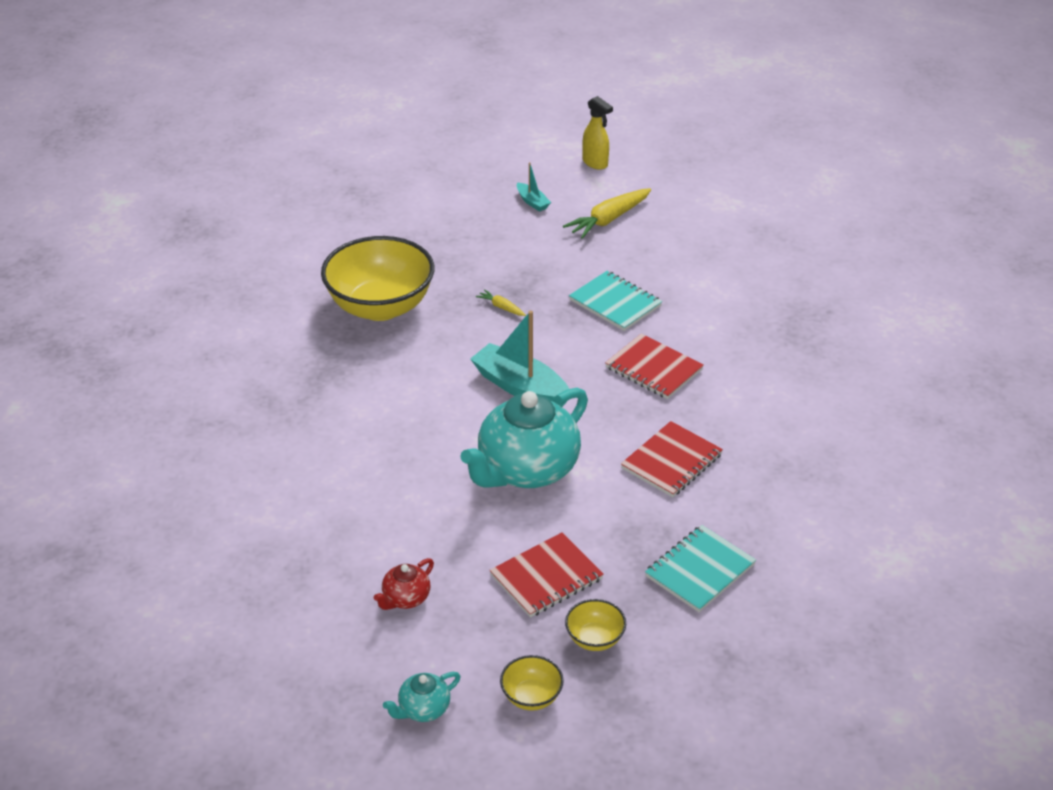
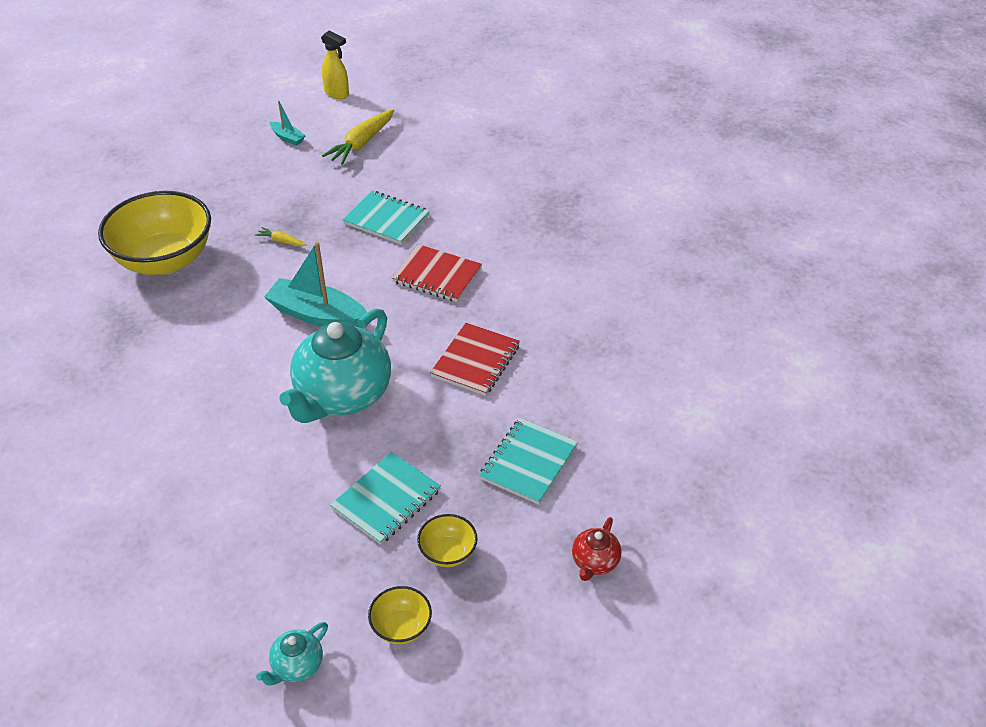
camera: 15 degrees left, 5 degrees up
(405, 598) = (253, 551): red teapot -> red teapot (594, 562)
(546, 577) = (386, 500): red notebook -> turquoise notebook

